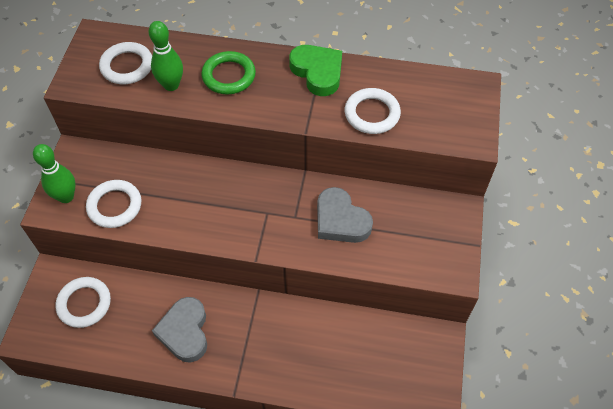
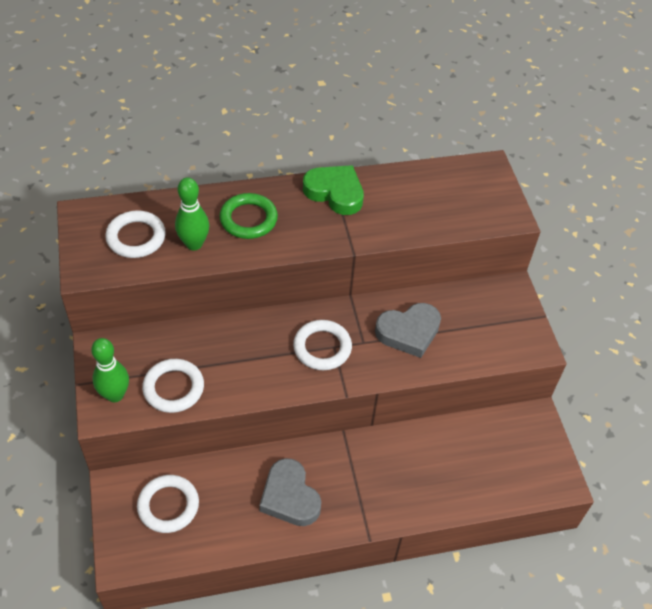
camera: 25 degrees left, 5 degrees down
(340, 220) = (408, 332): grey heart -> grey heart turned 45 degrees counterclockwise
(372, 114) = (407, 218): white ring -> white ring (322, 347)

